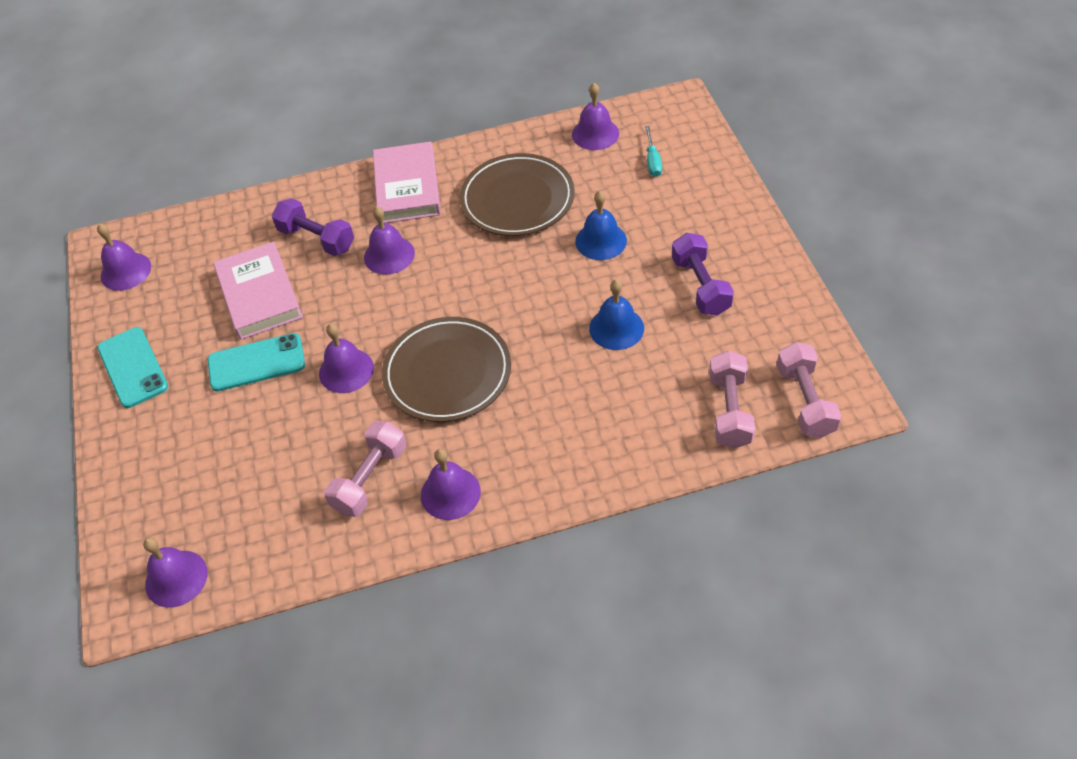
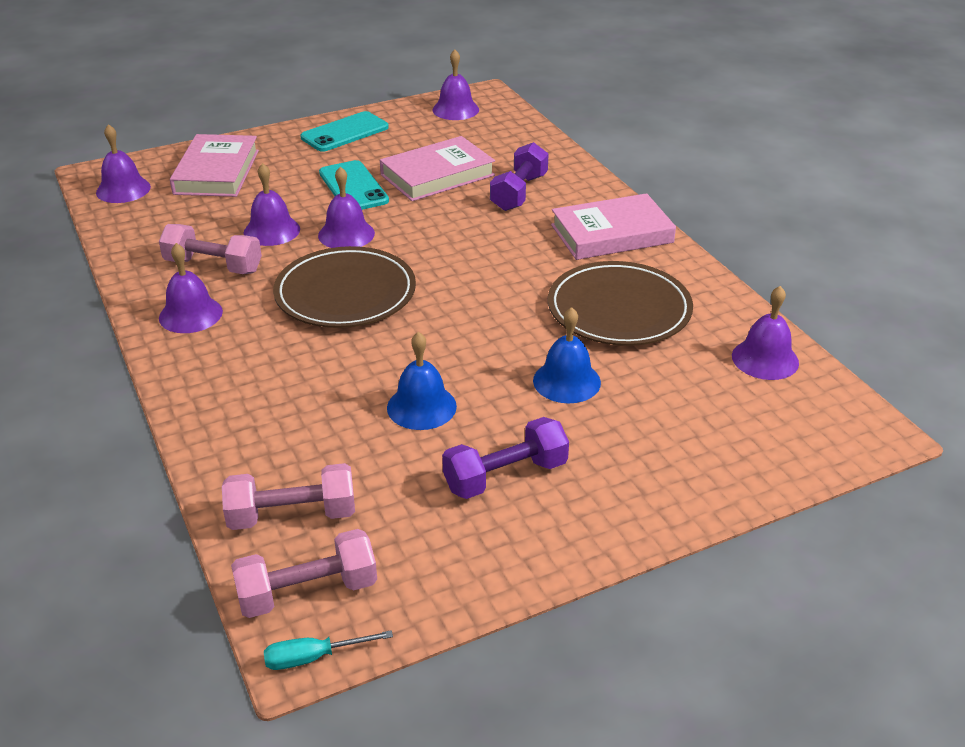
camera: 75 degrees right, 15 degrees down
(173, 486) = (216, 172): none -> pink book
(389, 255) = (506, 236): purple bell -> purple bell (271, 230)
(653, 161) = (733, 414): turquoise screwdriver -> turquoise screwdriver (313, 657)

